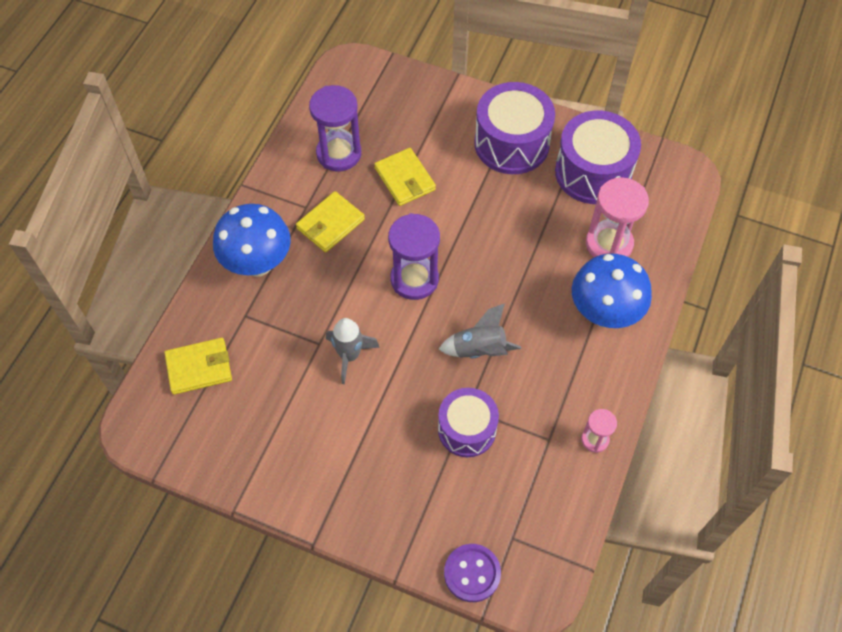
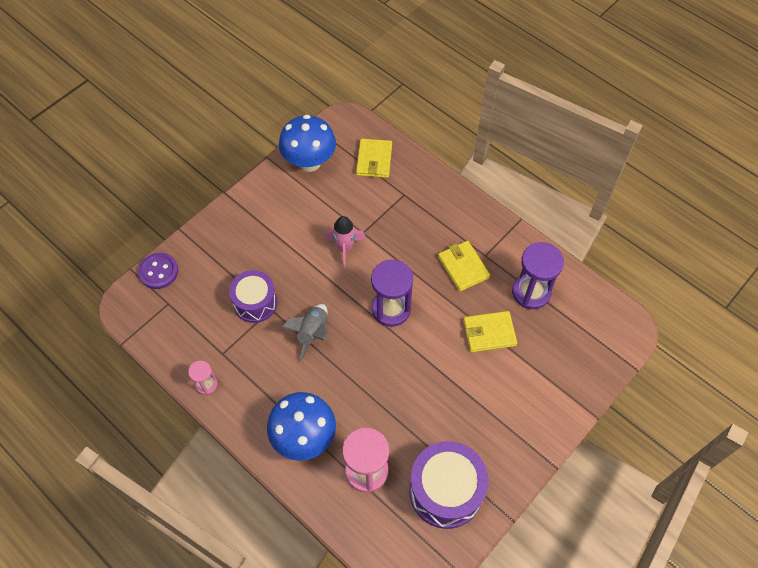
camera: 110 degrees right, 0 degrees up
(257, 263) = (445, 212): blue mushroom -> blue mushroom (309, 162)
(349, 356) = (345, 248): grey rocket -> pink rocket
(511, 143) = (500, 432): purple drum -> none

